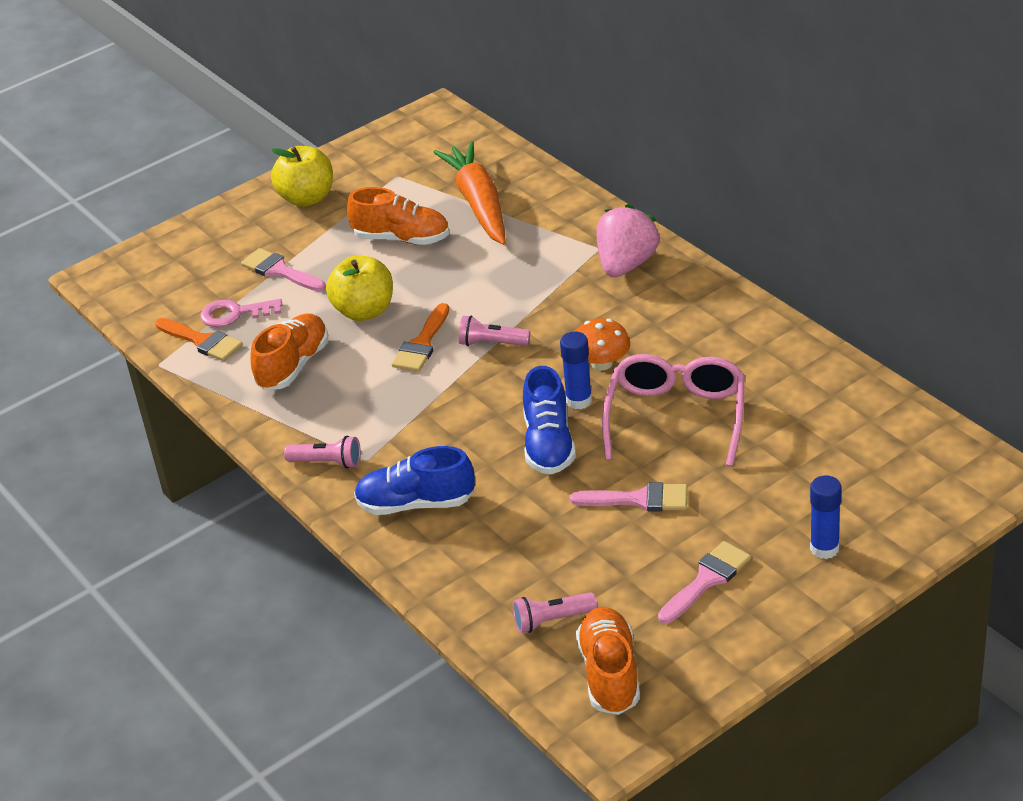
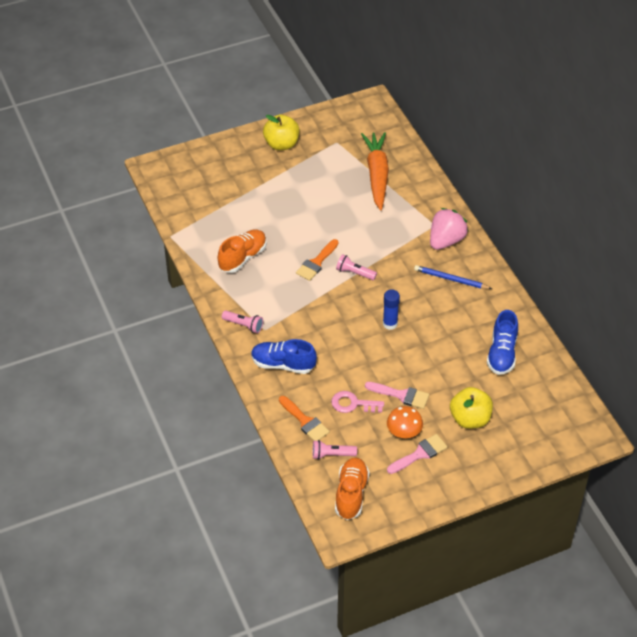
camera: 10 degrees right, 10 degrees up
(202, 341) = (198, 227): orange brush -> orange brush (305, 421)
(234, 314) = (220, 214): pink key -> pink key (353, 404)
(280, 271) = (252, 191): pink brush -> none
(364, 311) = (291, 232): yellow apple -> yellow apple (470, 419)
(401, 238) = (326, 187): orange shoe -> none
(548, 444) = (364, 347): blue shoe -> blue shoe (502, 353)
(602, 363) = (410, 303): orange mushroom -> orange mushroom (404, 432)
(656, 315) = (451, 279): none -> blue pencil
(676, 417) = (439, 349): pink glasses -> none
(824, 548) = (488, 453): blue glue stick -> none

